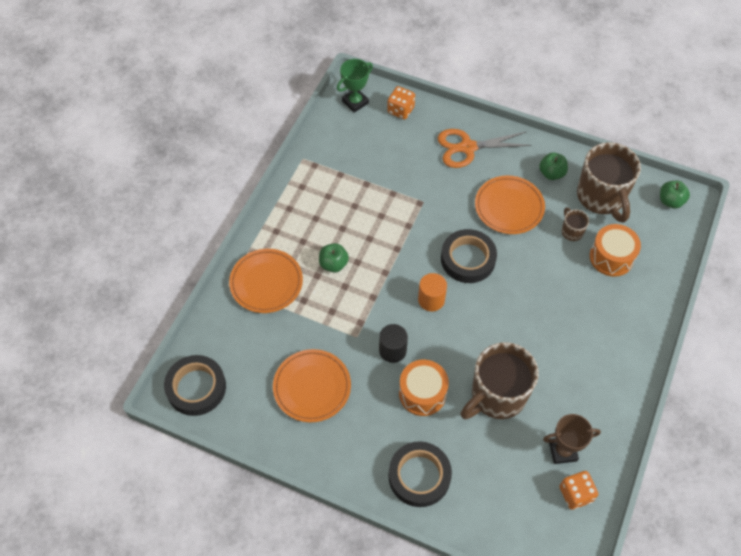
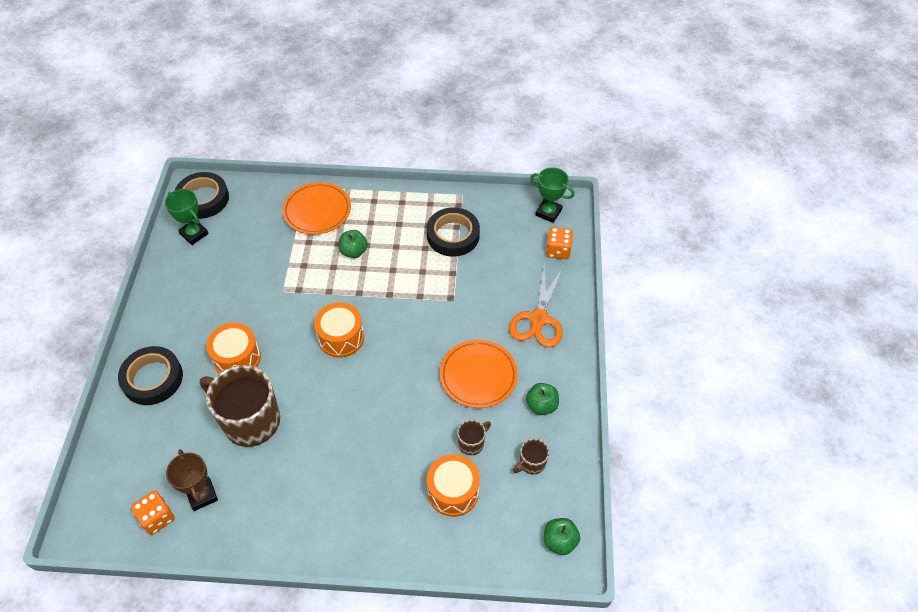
camera: 70 degrees right, 5 degrees down
(244, 405) = (194, 234): none -> green trophy
(312, 387) = (222, 274): orange plate -> none
(392, 350) = (276, 322): black cylinder -> none
(431, 300) = (341, 337): orange cylinder -> orange drum
(467, 147) = (538, 319): orange scissors -> orange scissors turned 135 degrees counterclockwise
(468, 259) = (399, 356): black tape -> black tape (453, 235)
(601, 197) = (531, 463): brown mug -> brown mug, size x0.44

